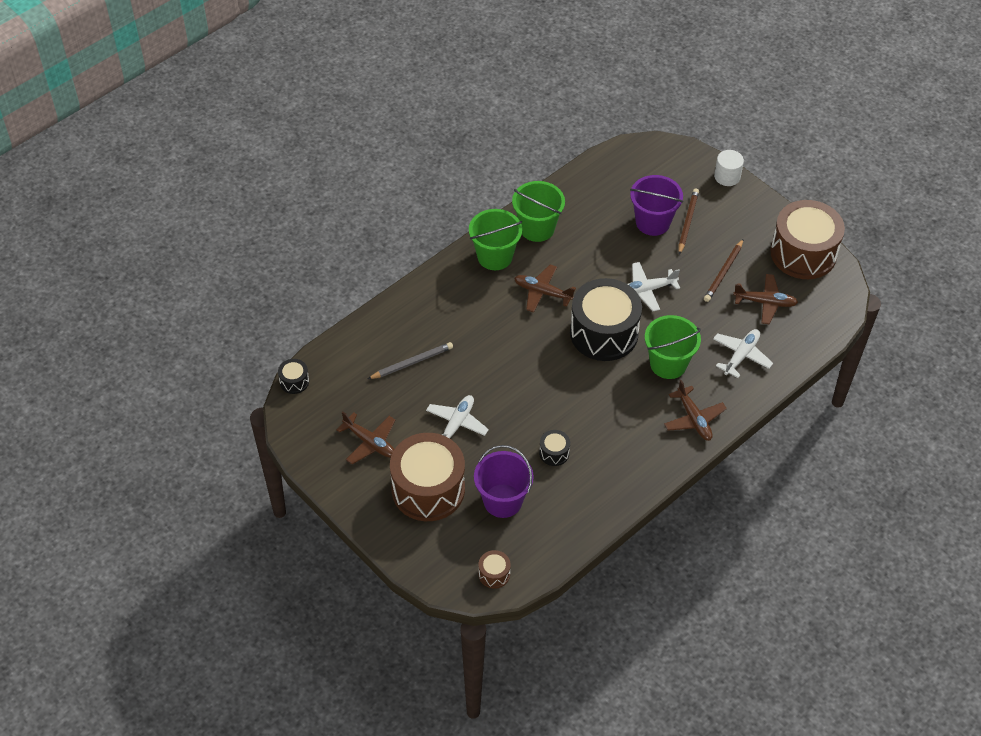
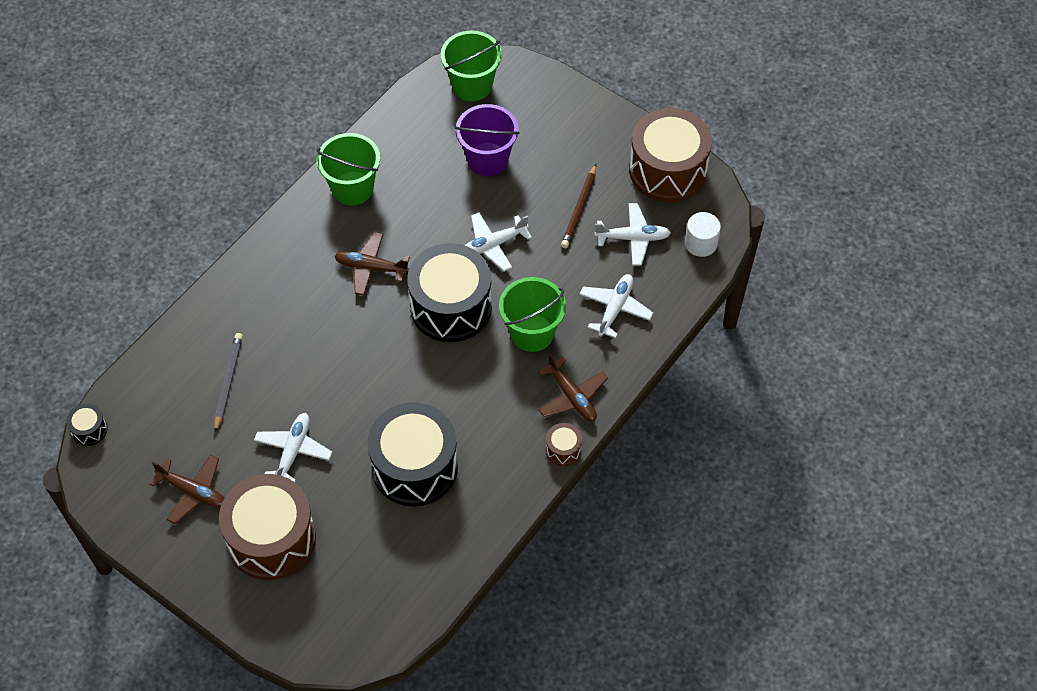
camera: 10 degrees left, 5 degrees up
(412, 363) = (228, 382): grey pencil -> grey pencil turned 45 degrees counterclockwise
(494, 574) = (366, 632): brown drum -> brown drum (563, 449)
(495, 256) = (307, 232): green bucket -> green bucket (472, 85)
(502, 501) = (363, 537): purple bucket -> none
(554, 453) = (414, 467): black drum -> black drum, size x2.39
(687, 222) = (528, 153): brown pencil -> none
(727, 176) = (565, 89): white cylinder -> white cylinder (701, 243)
(765, 302) = (633, 238): brown plane -> white plane

